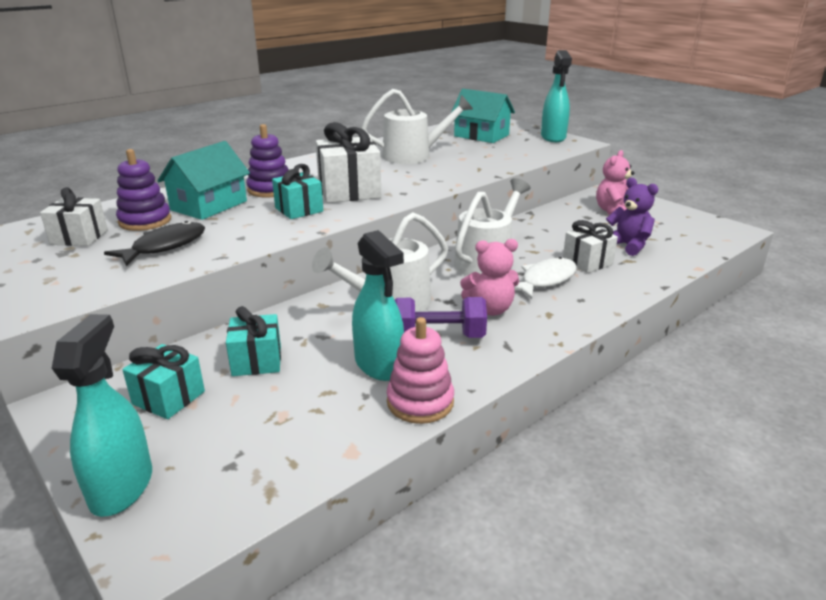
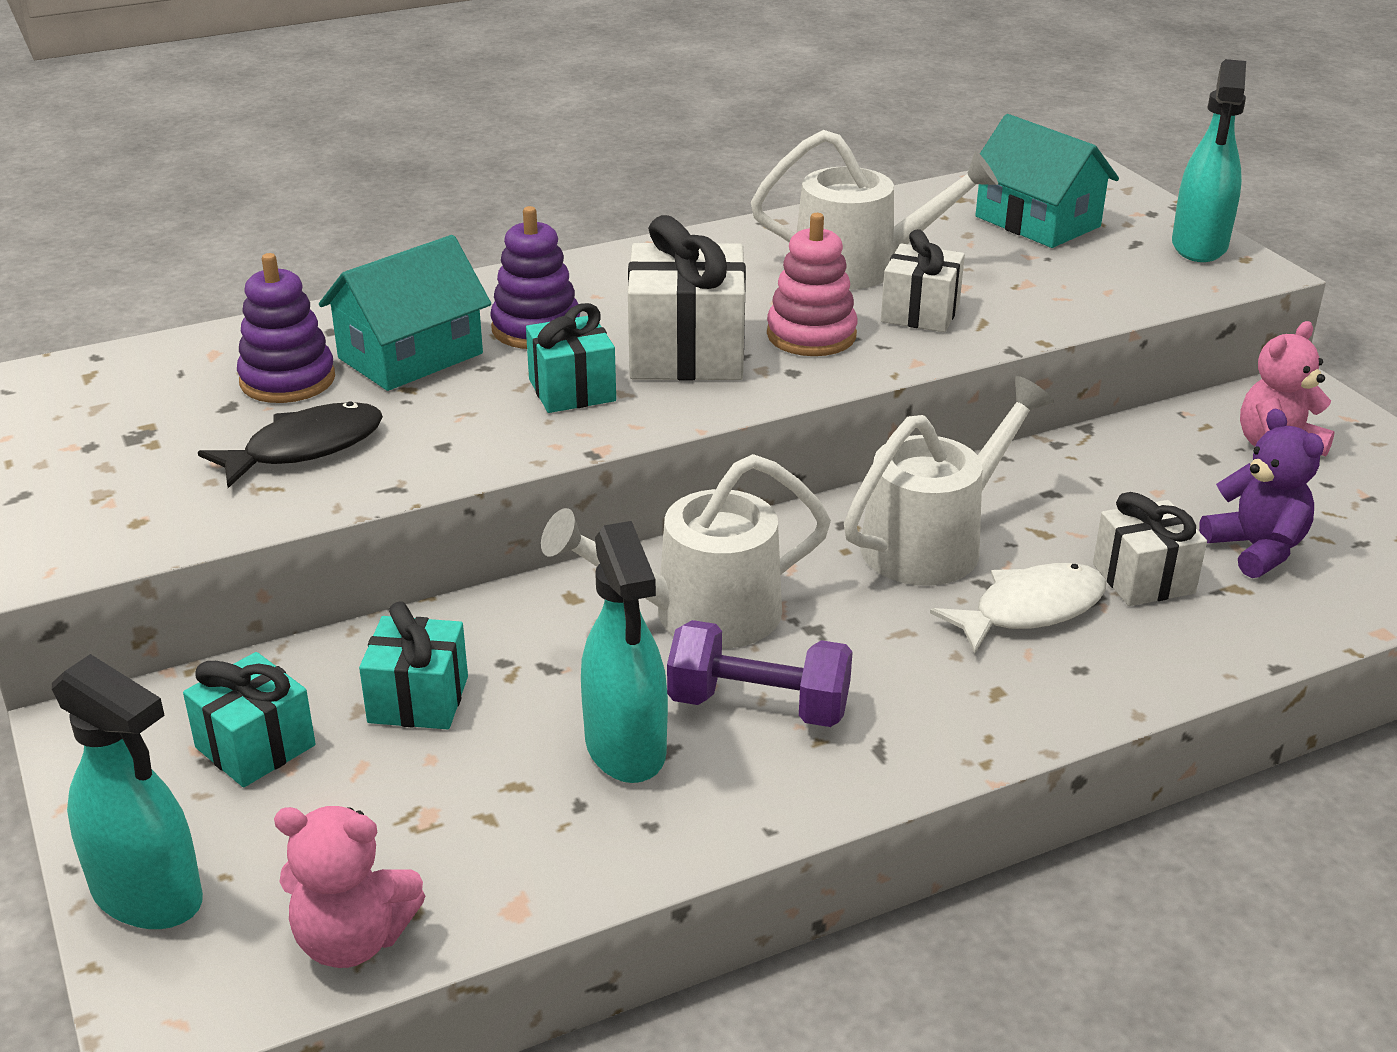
camera: 15 degrees right, 5 degrees up
(79, 237) = (168, 404): white gift -> white gift (920, 313)
(122, 487) = (148, 895): turquoise spray bottle -> turquoise spray bottle turned 105 degrees clockwise
(420, 402) = (668, 837): pink stacking toy -> pink stacking toy (811, 335)
(490, 309) = (884, 661): pink teddy bear -> pink teddy bear (353, 940)

